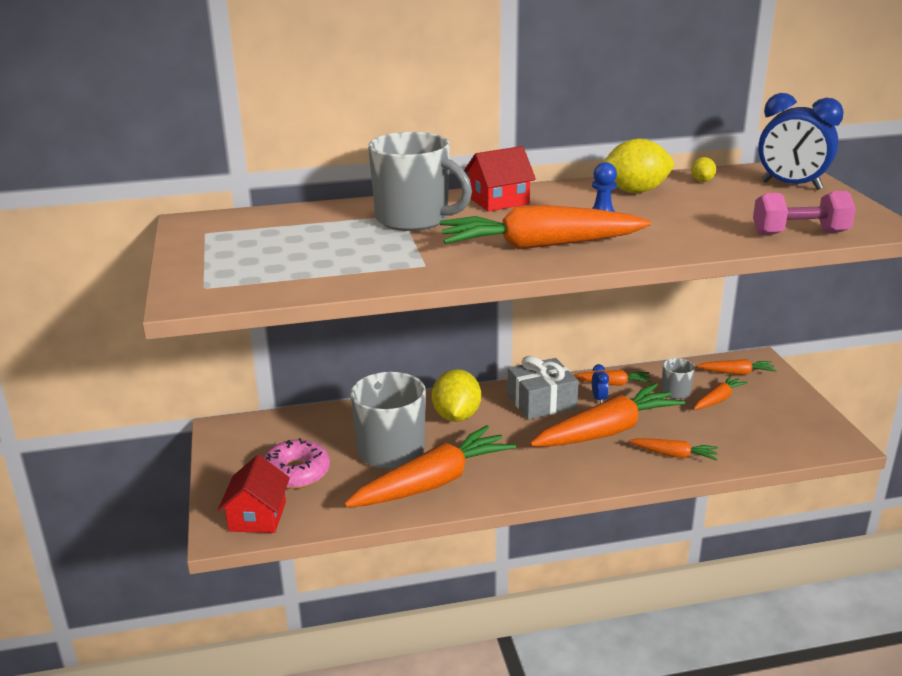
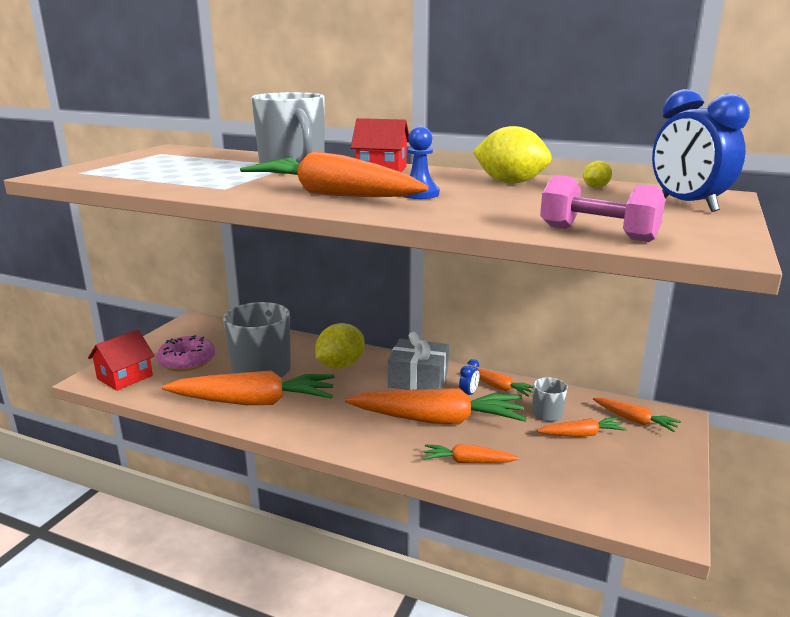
camera: 35 degrees right, 5 degrees down
(674, 455) = (468, 462): orange carrot -> orange carrot turned 135 degrees clockwise

